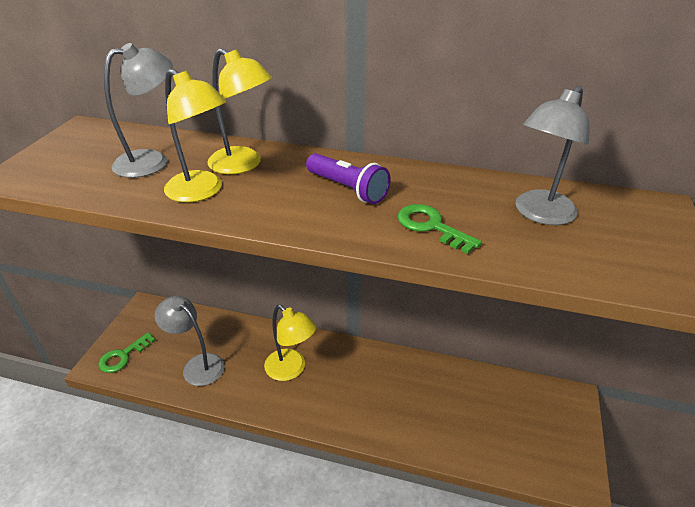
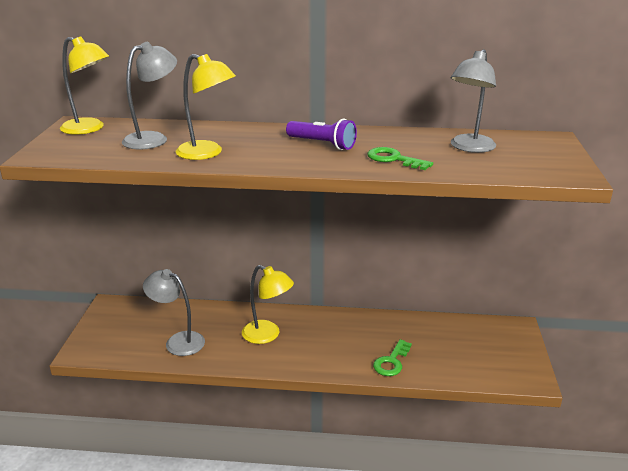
camera: 10 degrees left, 10 degrees down
(123, 356) = (103, 343): green key -> green key (392, 361)
(243, 165) = (231, 136): yellow lamp -> yellow lamp (89, 129)

